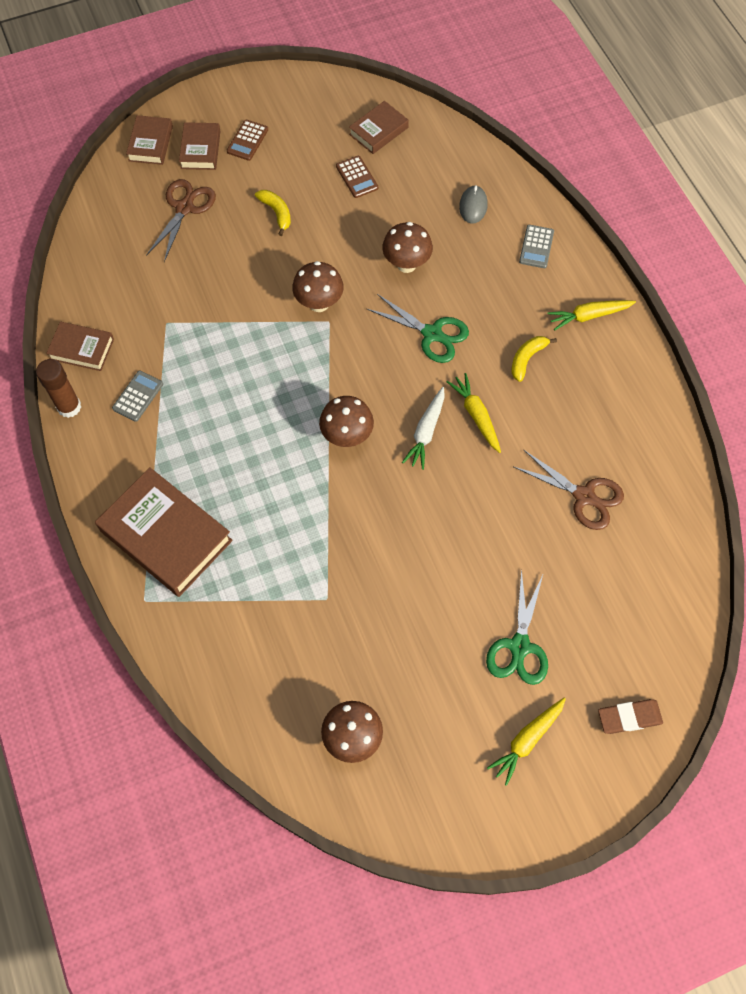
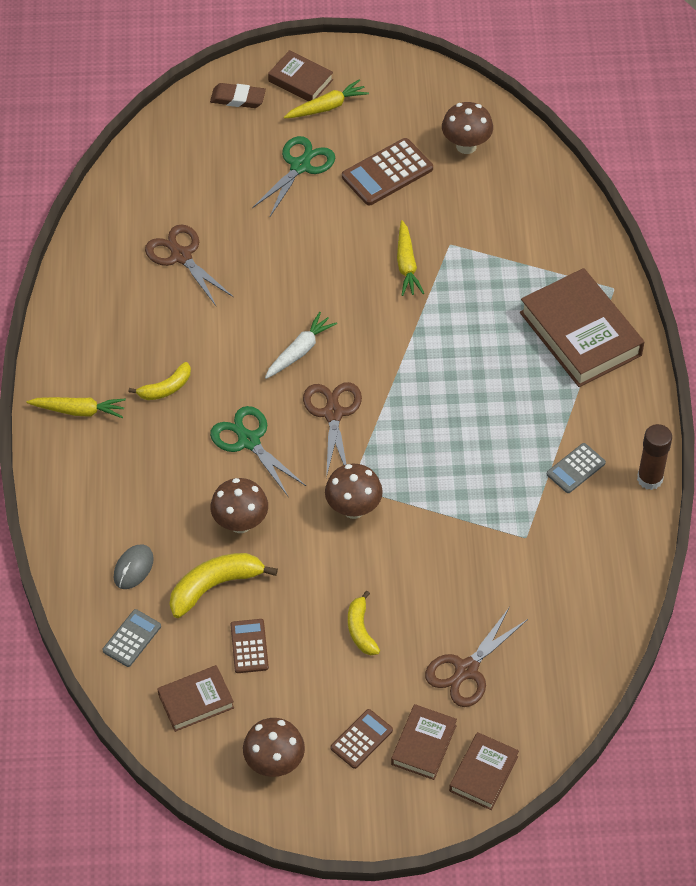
camera: 160 degrees left, 10 degrees down
(82, 349) = (624, 535): brown book -> brown book (300, 80)
(347, 436) = (378, 369): brown mushroom -> brown mushroom (274, 763)
(370, 381) = (333, 413): none -> brown scissors
(403, 211) = (215, 586): none -> yellow banana
(424, 669) = (387, 173): none -> brown calculator
(476, 416) = (244, 351): yellow carrot -> yellow carrot (406, 264)
(536, 247) = (90, 499): grey calculator -> grey calculator (132, 638)

